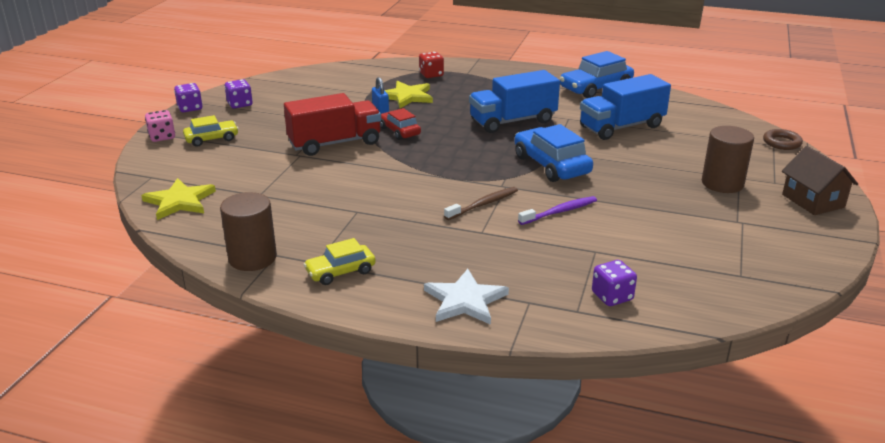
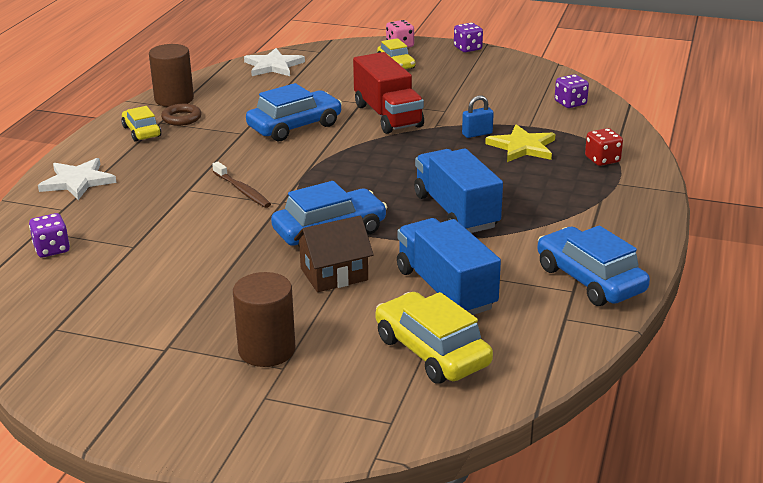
camera: 90 degrees right, 0 degrees up
(179, 201) = (273, 66): yellow star -> white star
(240, 104) = (481, 67): purple dice -> purple dice (570, 103)
(347, 184) = (295, 126): none -> blue car
(399, 131) = (420, 146): red car -> none
(560, 212) = (218, 231): purple toothbrush -> none
(695, 132) = (431, 351): none -> yellow car
(781, 143) = (397, 432): brown ring -> brown ring (181, 118)
(813, 201) = (204, 421): brown house -> brown house (334, 274)

